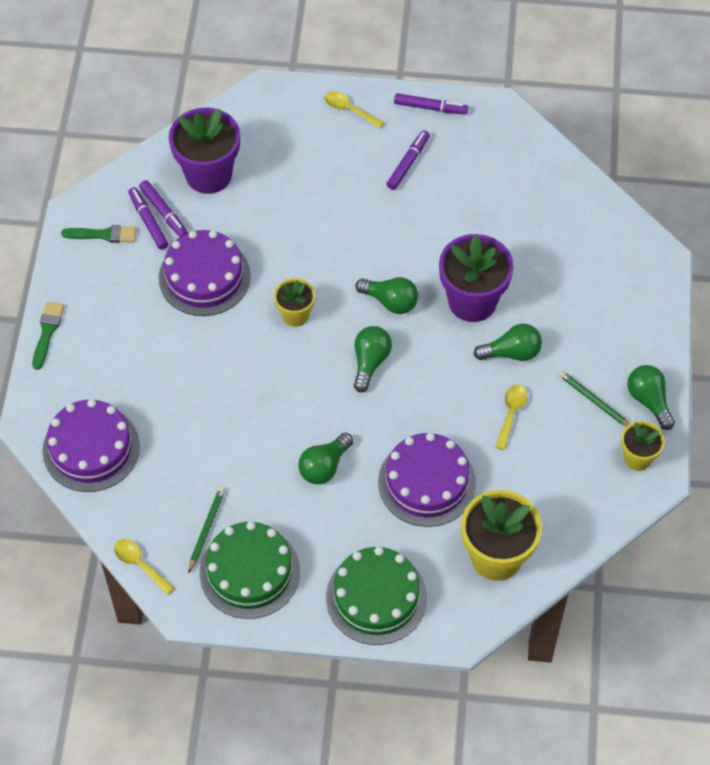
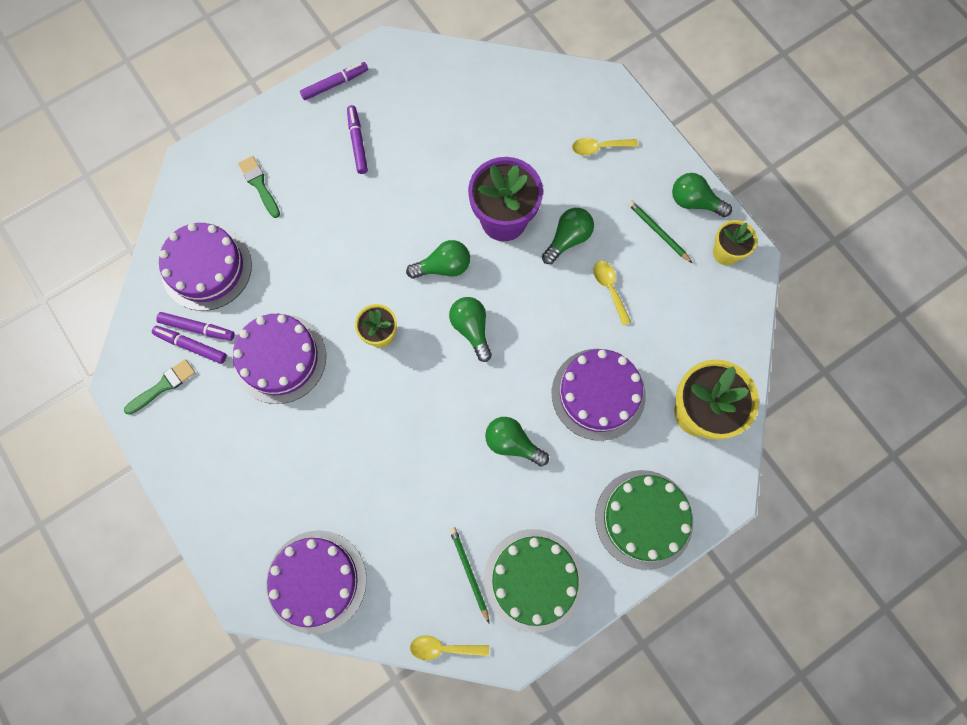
camera: 40 degrees left, 15 degrees up
(47, 332) = (190, 509): green brush -> green brush (259, 185)
(208, 175) = (206, 268): purple flower pot -> purple cake
(324, 466) = (512, 443): green light bulb -> green light bulb turned 120 degrees clockwise
(349, 110) = (273, 131): yellow spoon -> yellow spoon (599, 148)
(594, 401) = (658, 232): green pencil -> green pencil turned 45 degrees clockwise

